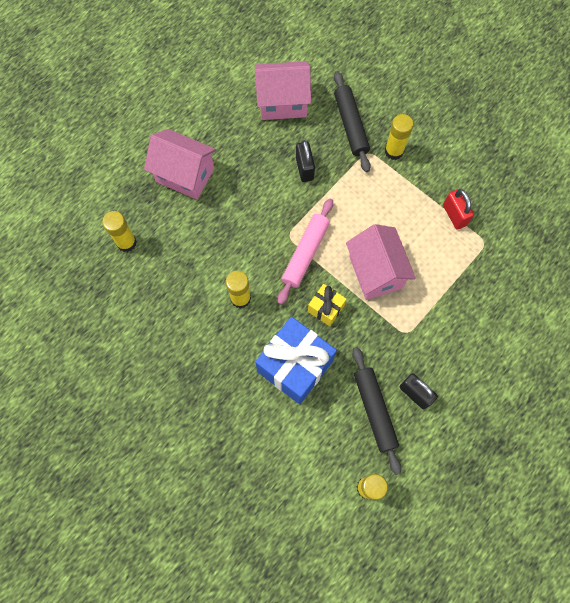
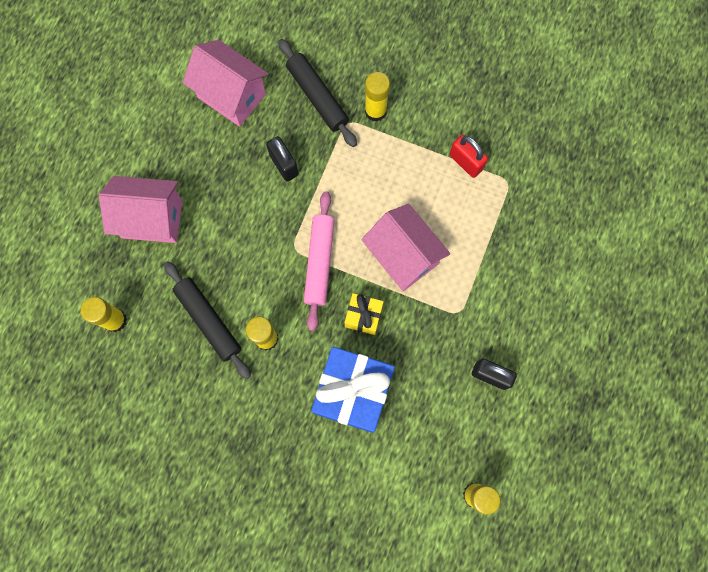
camera: 20 degrees left, 5 degrees up
(282, 103) = (231, 96): pink house -> pink house turned 60 degrees clockwise
(374, 410) = (454, 409): black rolling pin -> black rolling pin (208, 321)

